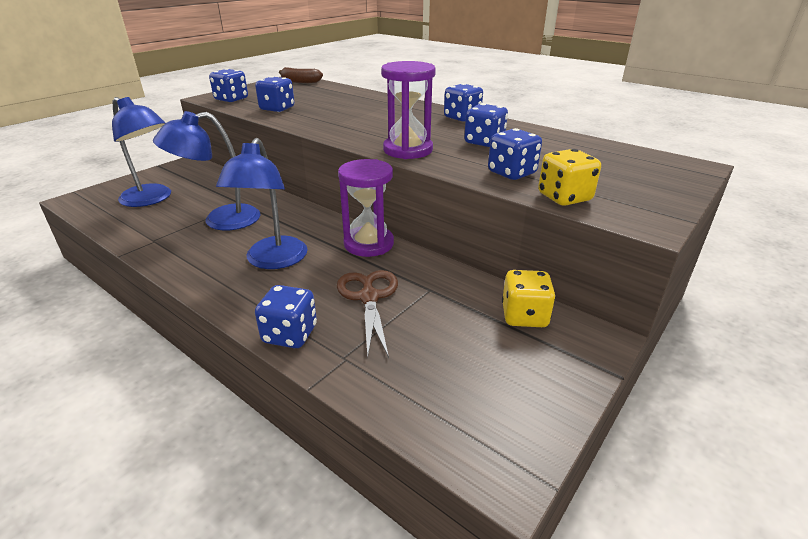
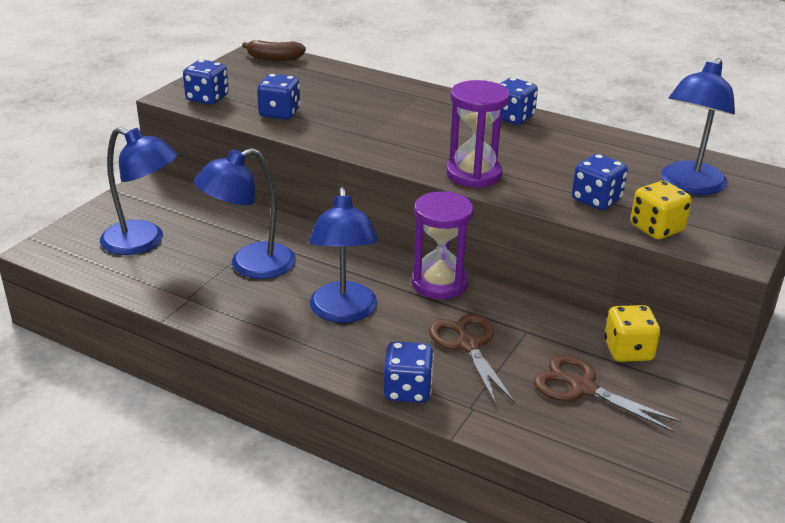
camera: 10 degrees left, 0 degrees up
(466, 349) = (583, 388): none -> brown scissors
(484, 142) = (552, 157): blue dice -> none
(605, 167) = (688, 185): none -> blue lamp

